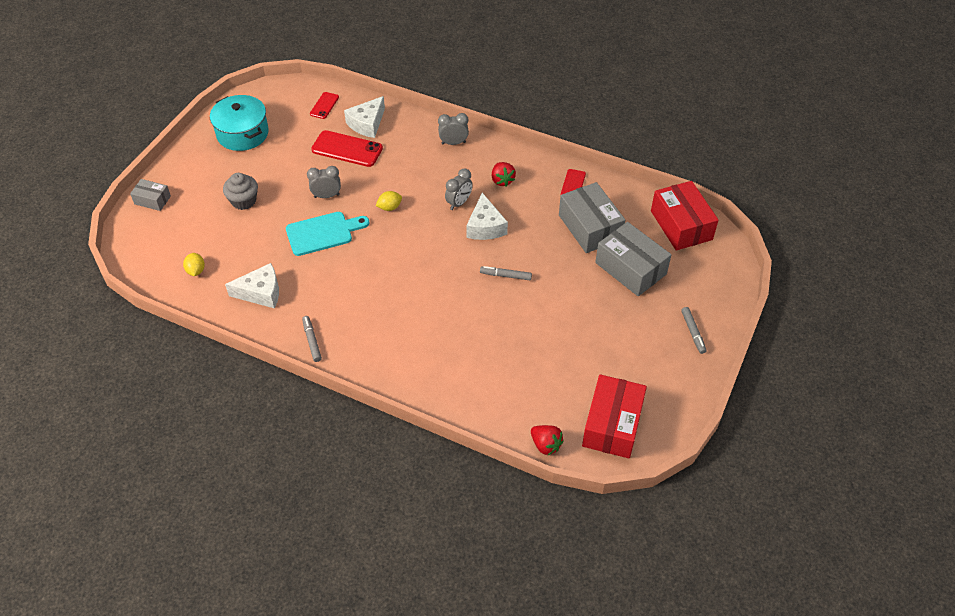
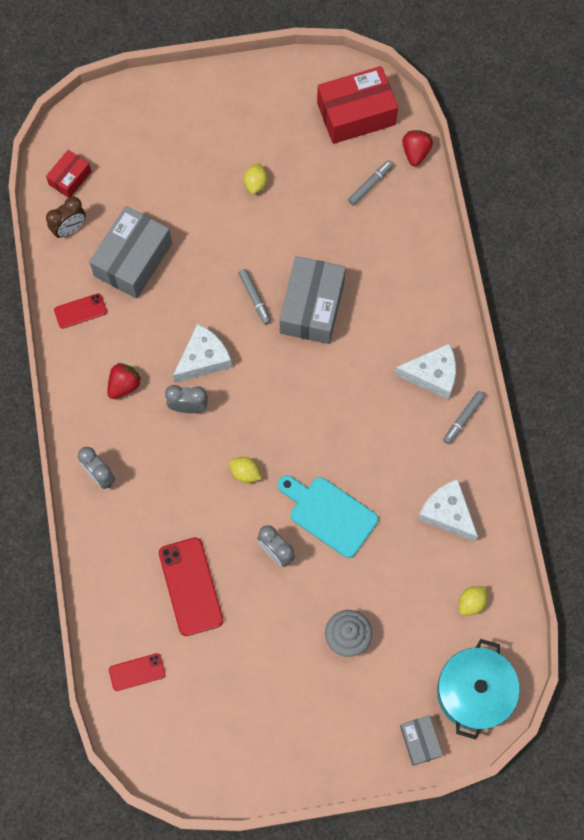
camera: 125 degrees left, 20 degrees up
(242, 133) = (250, 731): turquoise pot -> turquoise pot (474, 692)
(367, 124) = (134, 596): white cheese -> white cheese (432, 375)
(597, 325) = (255, 184): none -> yellow lemon
(630, 268) = (163, 193): grey box -> grey box (312, 307)
(640, 207) = (69, 228): none -> brown clock
(681, 225) = (70, 178): red box -> red box, size x0.53
(693, 332) = (205, 102): grey marker -> grey marker (370, 185)

